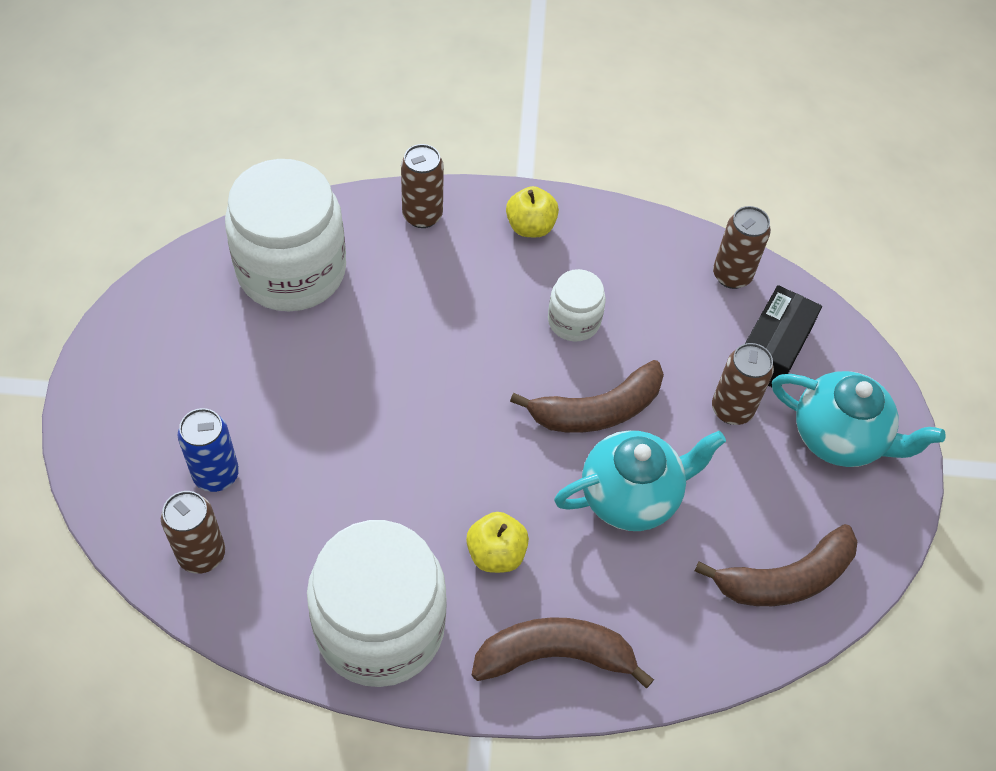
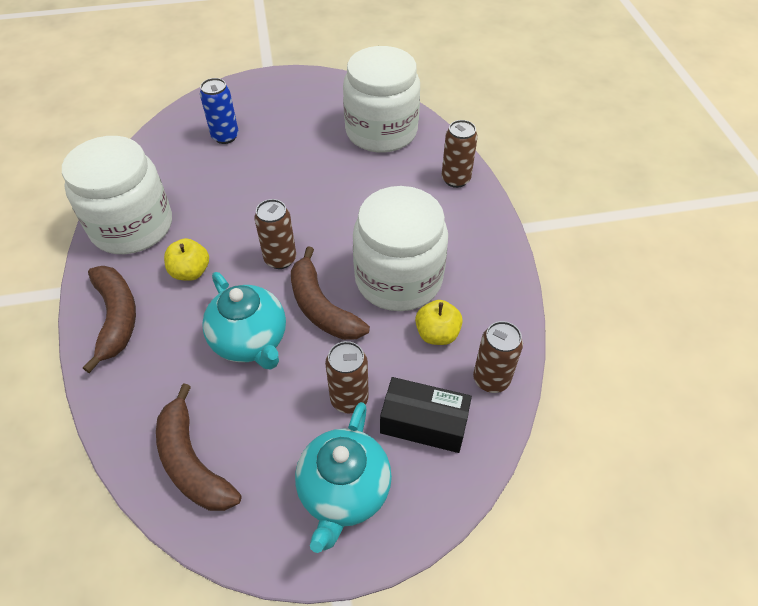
camera: 80 degrees right, 5 degrees down
(202, 554) = (172, 144): brown can -> brown can (280, 259)
(530, 227) = (475, 238): yellow apple -> yellow apple (437, 334)
(574, 321) = (398, 279): white jar -> white jar, size x2.06

